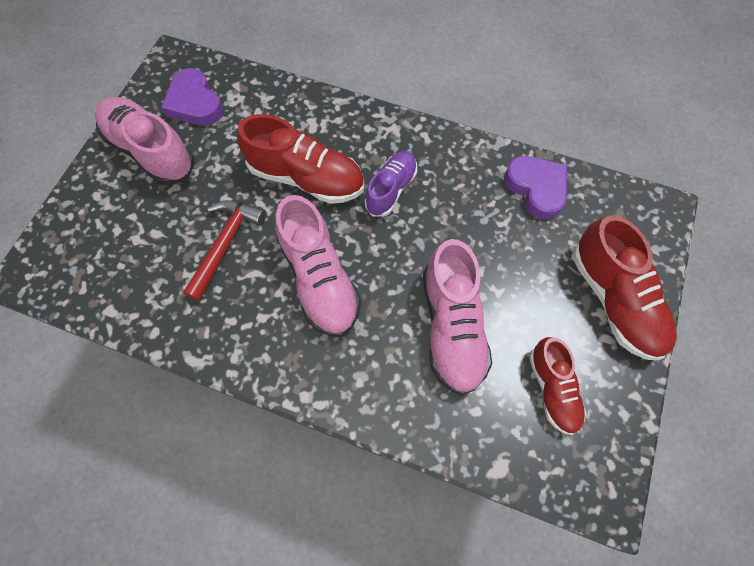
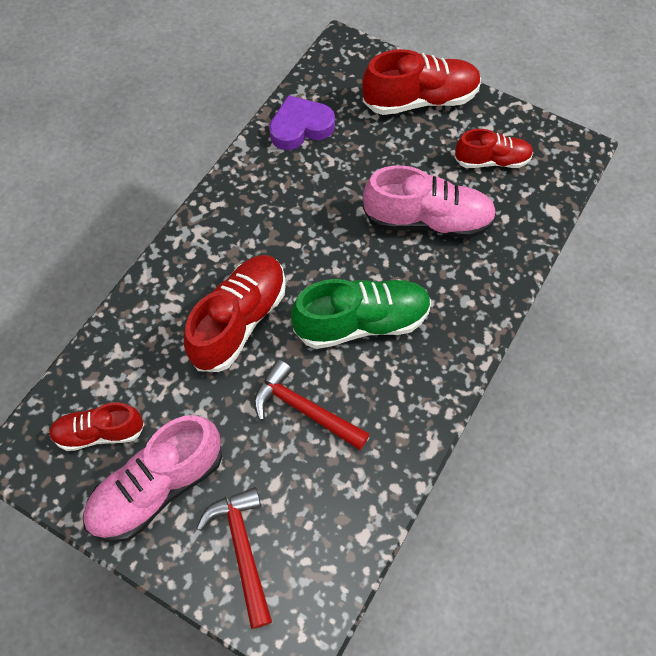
camera: 80 degrees left, 5 degrees down
(100, 220) = (242, 549): none -> red hammer
(195, 103) = (99, 432): purple heart -> red shoe
(319, 279) = (362, 322): pink shoe -> green shoe
(391, 189) = (273, 244): purple shoe -> none

